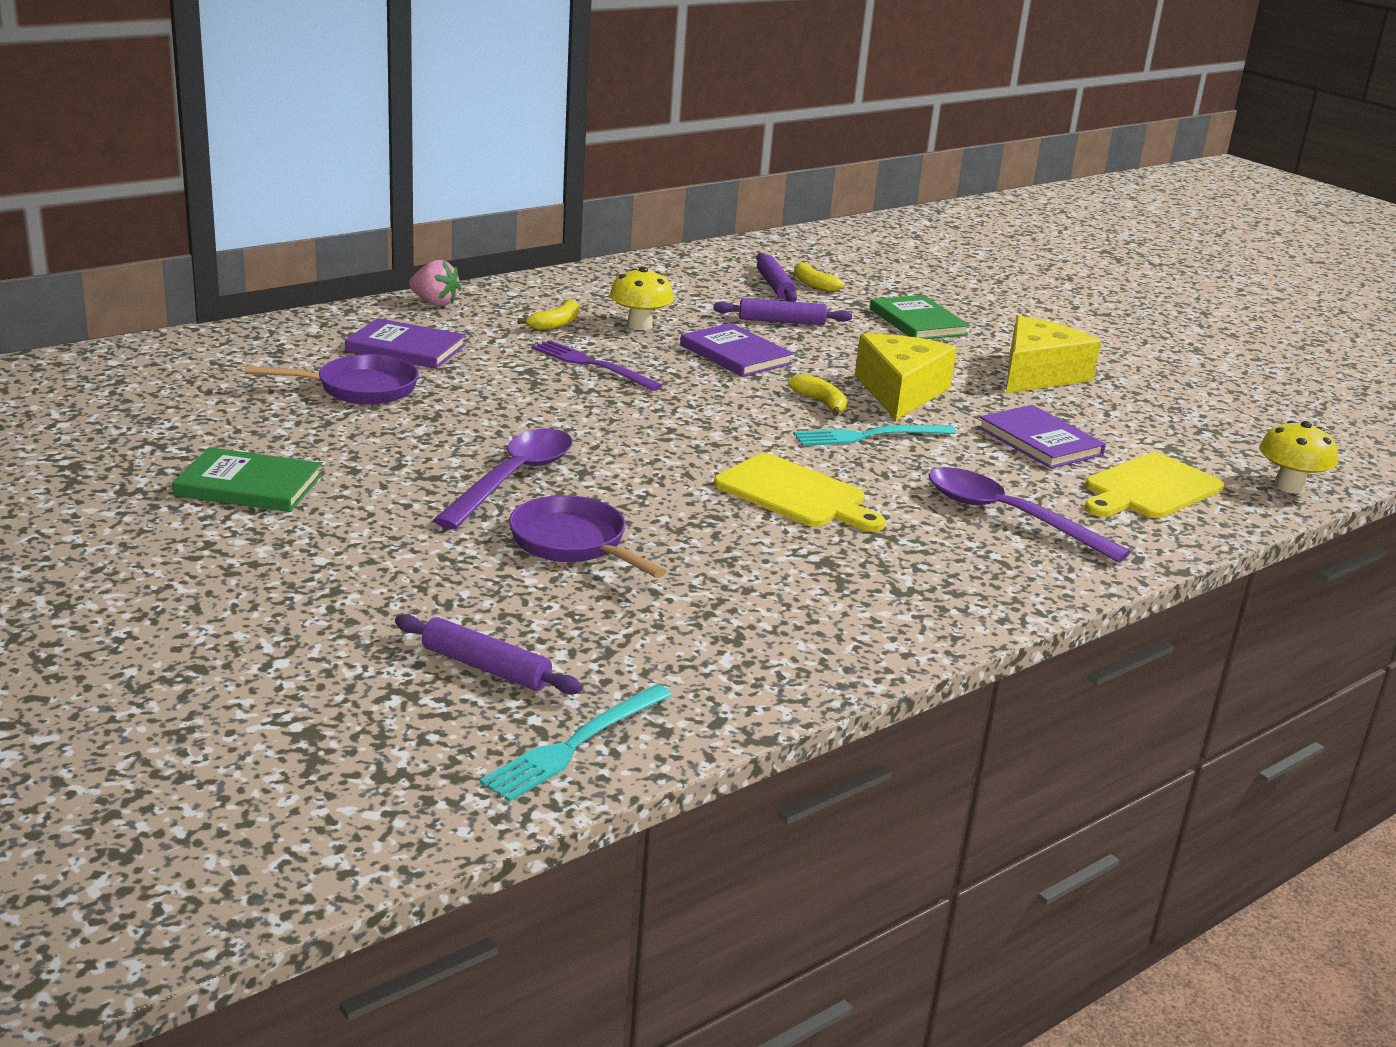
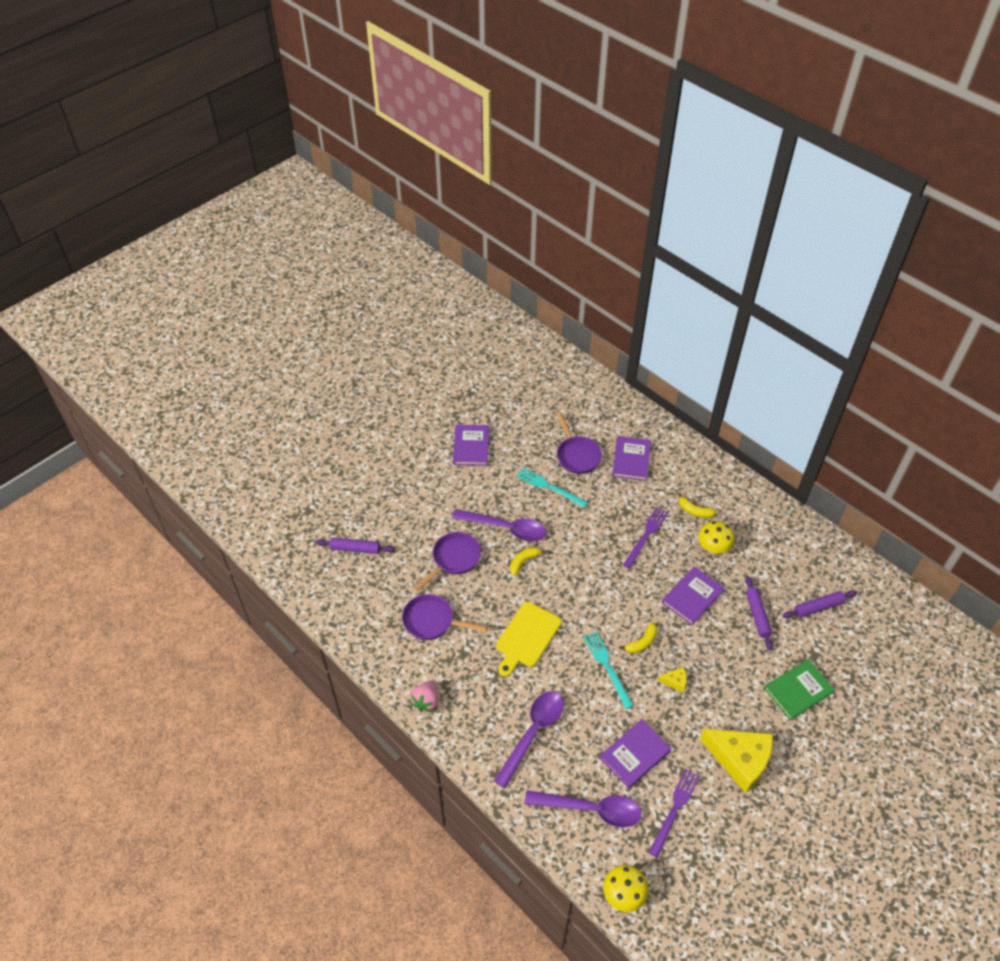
camera: 85 degrees right, 25 degrees up
(248, 485) = (471, 446): green book -> purple book
(434, 302) = (697, 456): pink strawberry -> pink strawberry (426, 701)
(486, 667) = (355, 549): purple rolling pin -> purple rolling pin turned 75 degrees clockwise
(575, 744) = (312, 583): turquoise fork -> turquoise fork (549, 487)
(737, 587) = (432, 621): none -> purple pan
(813, 284) = (835, 628): yellow banana -> yellow banana (524, 562)
(900, 392) = (675, 681): yellow cheese -> yellow cheese, size x0.42
(1132, 429) = (674, 809): none -> purple fork
(1149, 489) = (591, 809): yellow cutting board -> purple spoon

